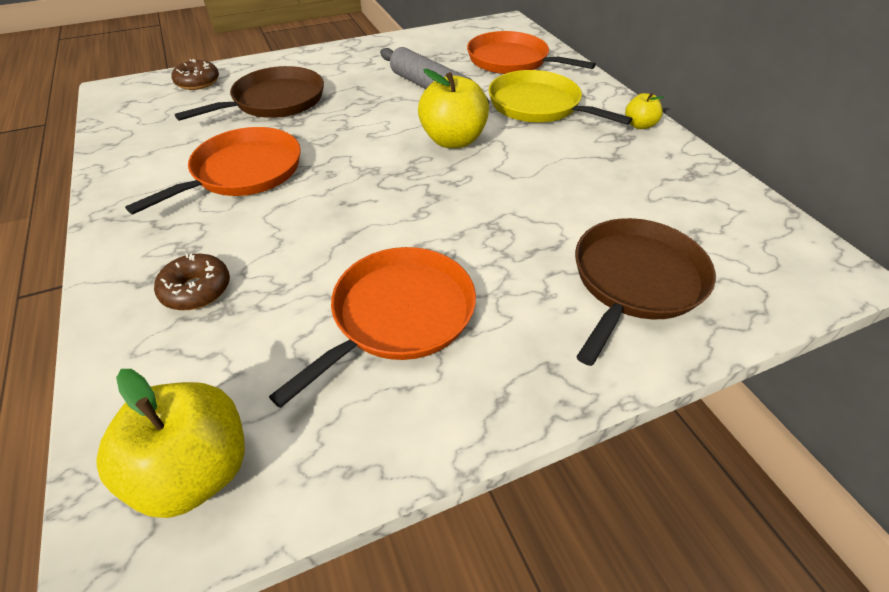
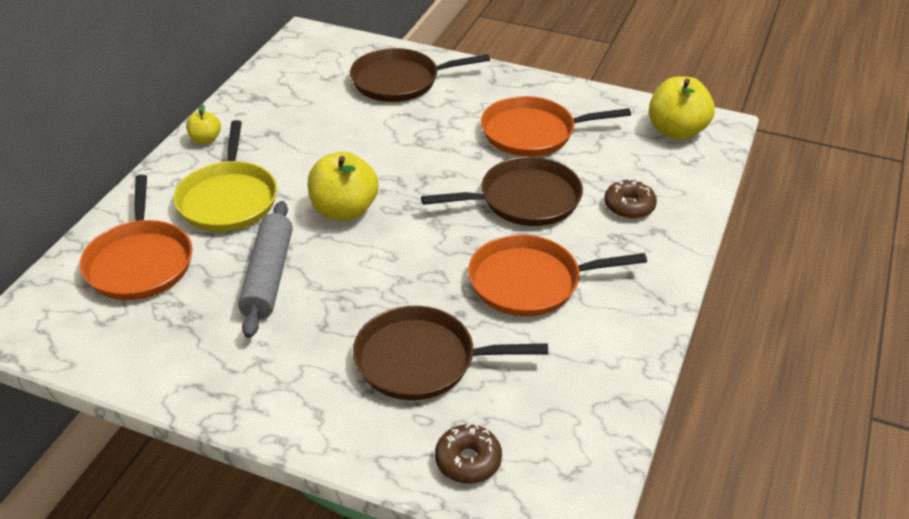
camera: 135 degrees left, 5 degrees down
(319, 231) = (524, 199): none -> brown pan

